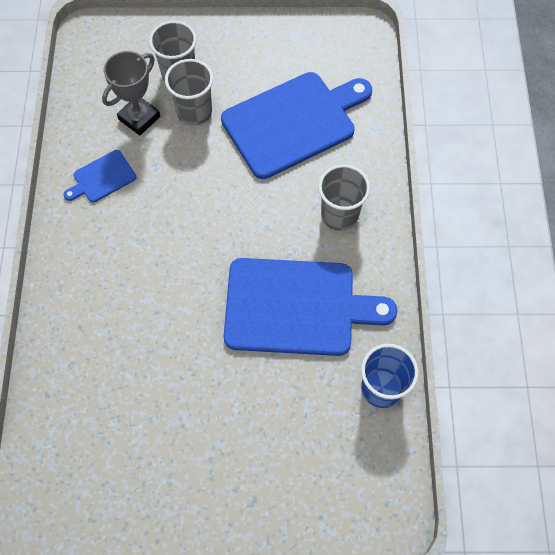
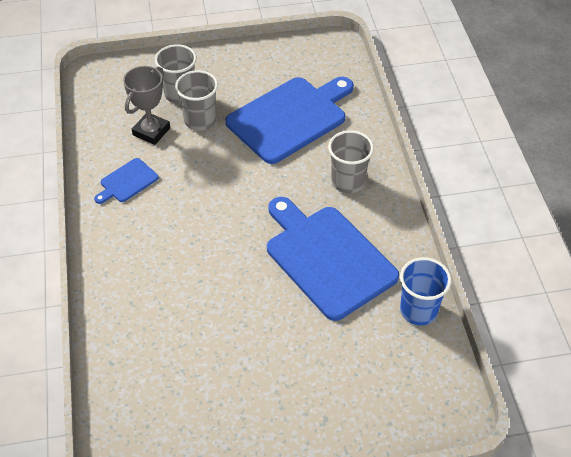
camera: 10 degrees left, 15 degrees down
(297, 307) = (327, 258): blue cutting board -> blue cutting board turned 120 degrees counterclockwise

